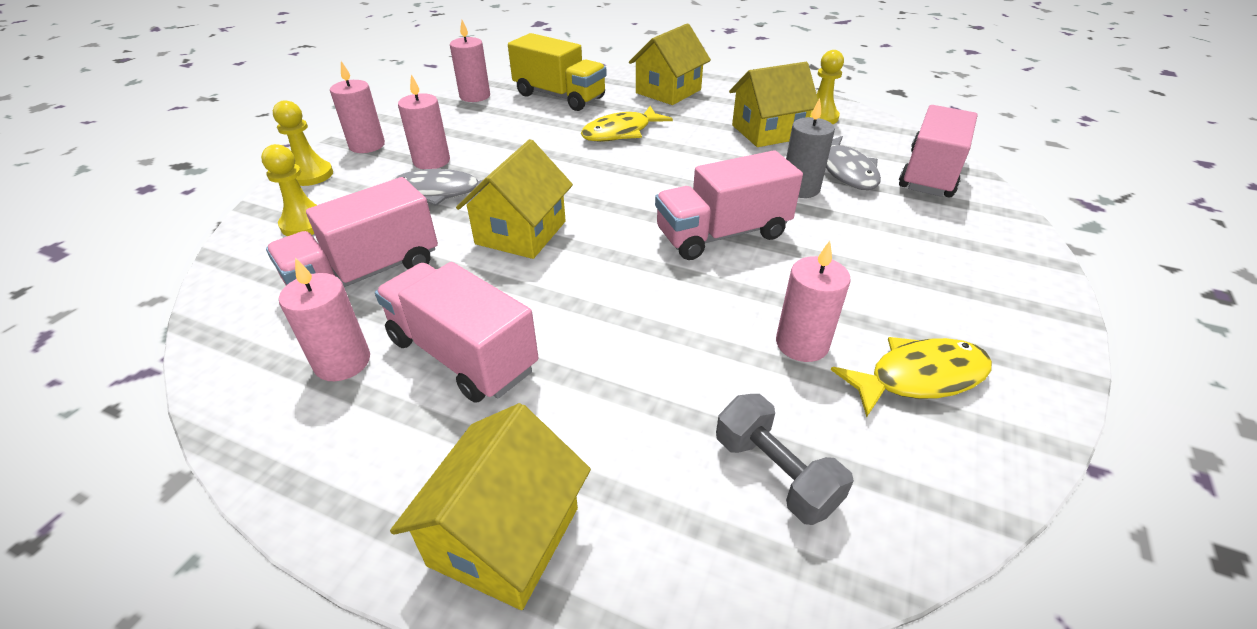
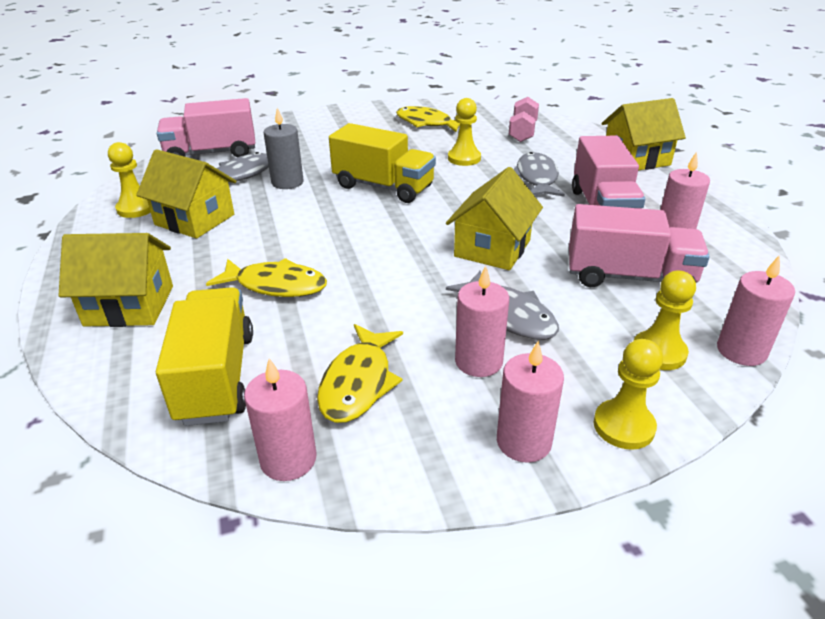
camera: 130 degrees left, 5 degrees down
(487, 124) = (358, 383): none -> yellow fish
(521, 232) = (492, 248): yellow house -> yellow house turned 45 degrees counterclockwise
(600, 358) = (536, 178): none -> grey fish
(722, 234) = (383, 187): pink truck -> yellow truck
(734, 333) = (464, 158): none -> yellow pawn
(775, 473) = (522, 132): grey dumbbell -> pink dumbbell
(802, 344) = (445, 145): pink candle -> pink candle (741, 351)

